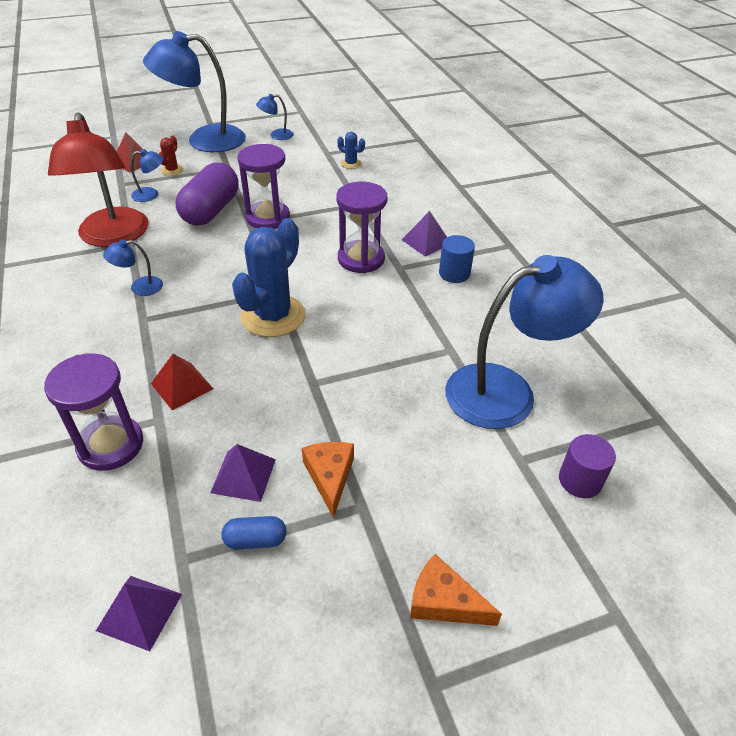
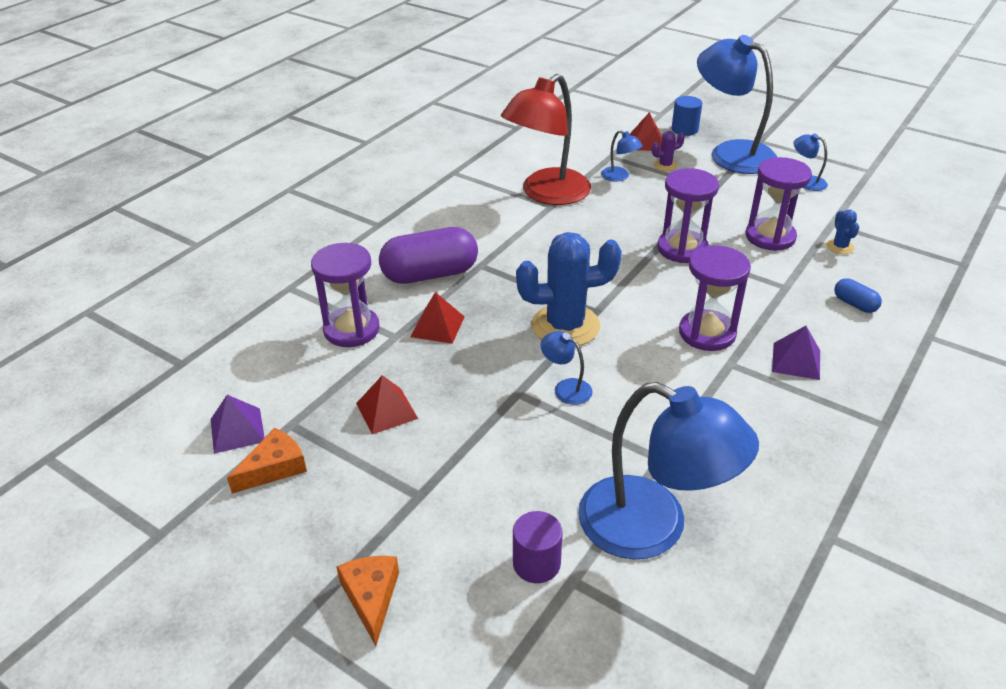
camera: 55 degrees right, 5 degrees down
(139, 287) = (510, 242): blue lamp -> blue lamp (566, 388)
(172, 170) = (665, 165): red cactus -> purple cactus
(211, 211) = (645, 216): purple capsule -> purple capsule (430, 274)
(243, 475) = (387, 410): purple pyramid -> red pyramid
(255, 540) = (336, 452): blue capsule -> blue capsule (854, 304)
(307, 180) = (770, 237): none -> purple hourglass
(329, 476) = (430, 459): orange cheese -> orange cheese (274, 468)
(454, 273) = (775, 405): blue cylinder -> blue cylinder (684, 129)
(580, 480) = (593, 641): purple cylinder -> purple cylinder (536, 563)

